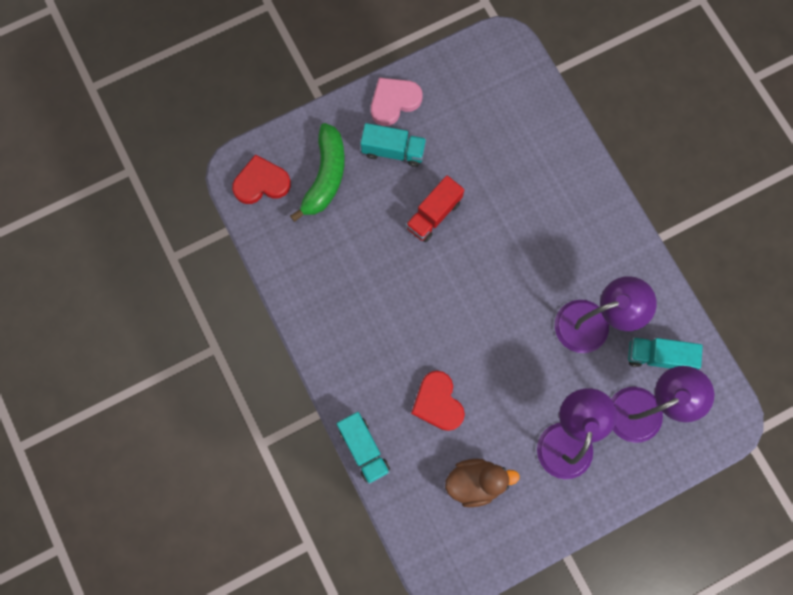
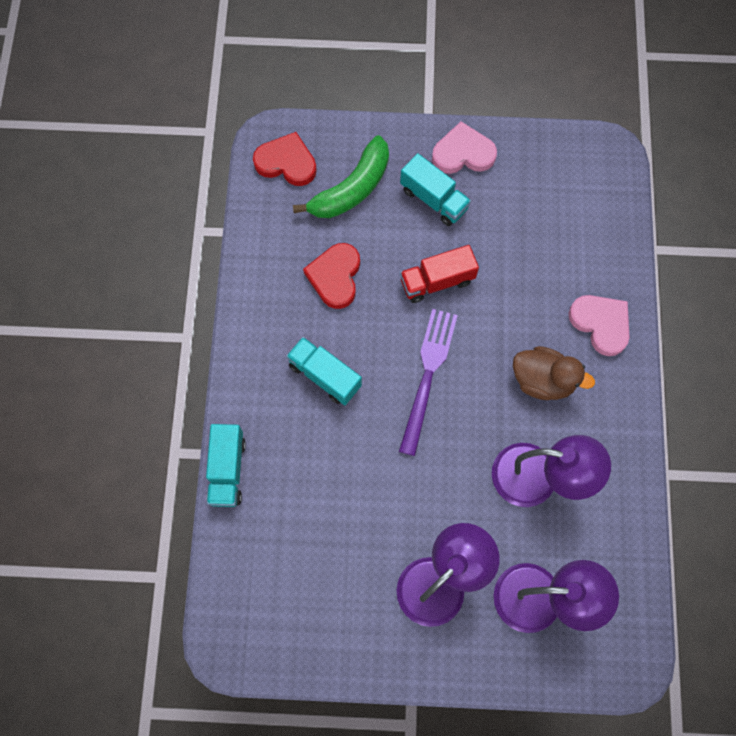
camera: 30 degrees right, 5 degrees down
(438, 402) = (328, 467): red heart -> red heart (335, 277)
(469, 290) = (428, 374): none -> purple fork
(475, 482) = (318, 569): brown duck -> brown duck (543, 380)
(572, 181) = (601, 324): none -> pink heart
(658, 356) = (588, 552): turquoise truck -> turquoise truck (324, 376)

